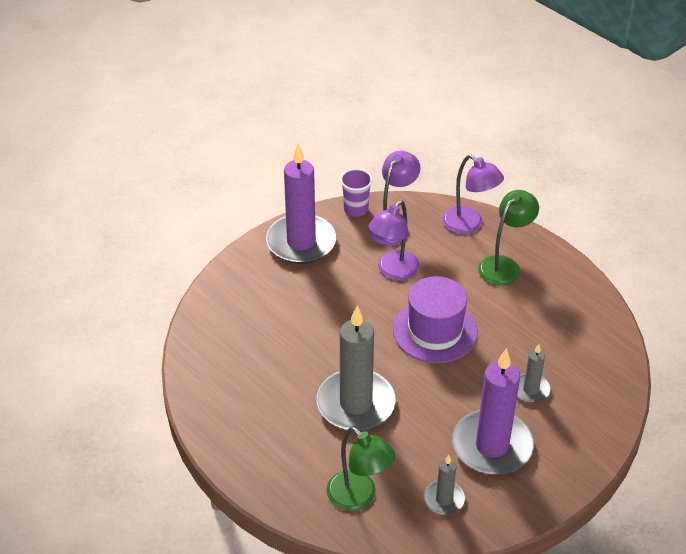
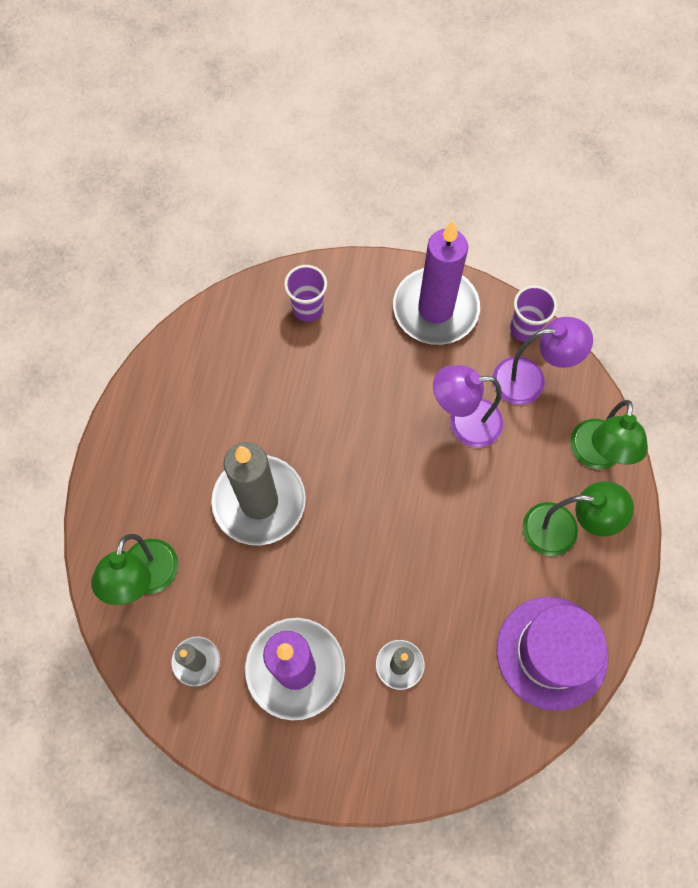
camera: 55 degrees right, 25 degrees up
(236, 304) = (308, 308): none -> purple cup
(435, 331) = (411, 517): purple hat -> purple hat (551, 652)
(469, 225) = (595, 456): purple lamp -> green lamp

